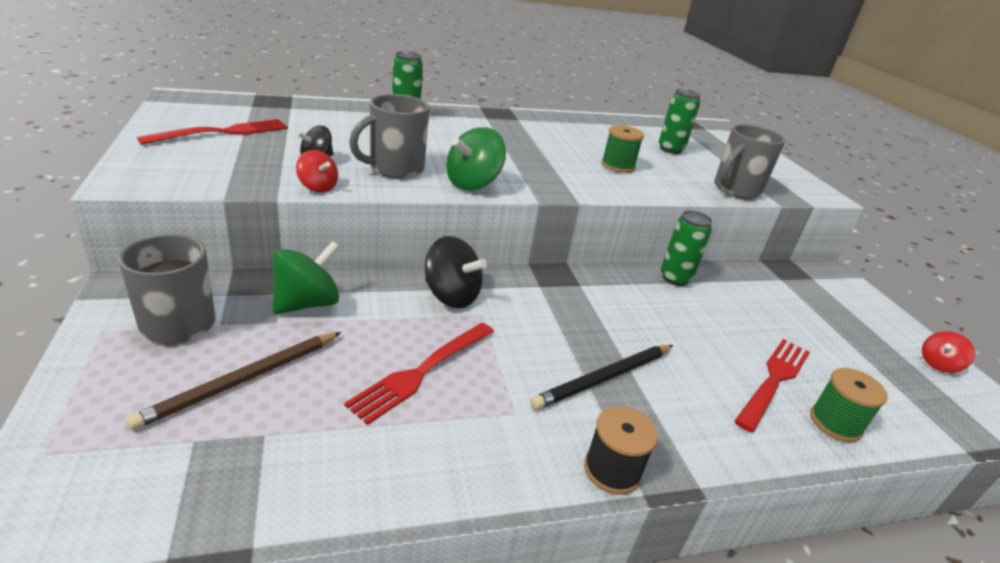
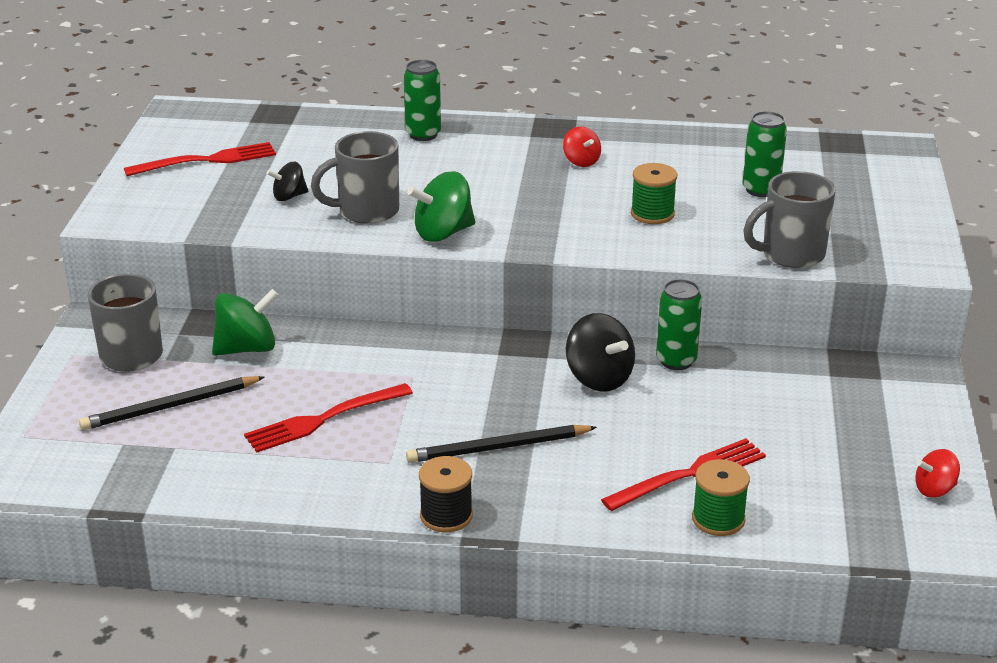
camera: 25 degrees right, 0 degrees up
(243, 380) = (171, 406): brown pencil -> black pencil
(318, 187) = (275, 231): red spinning top -> red spinning top (581, 161)
(451, 296) = (392, 355): black spinning top -> black spinning top (599, 378)

